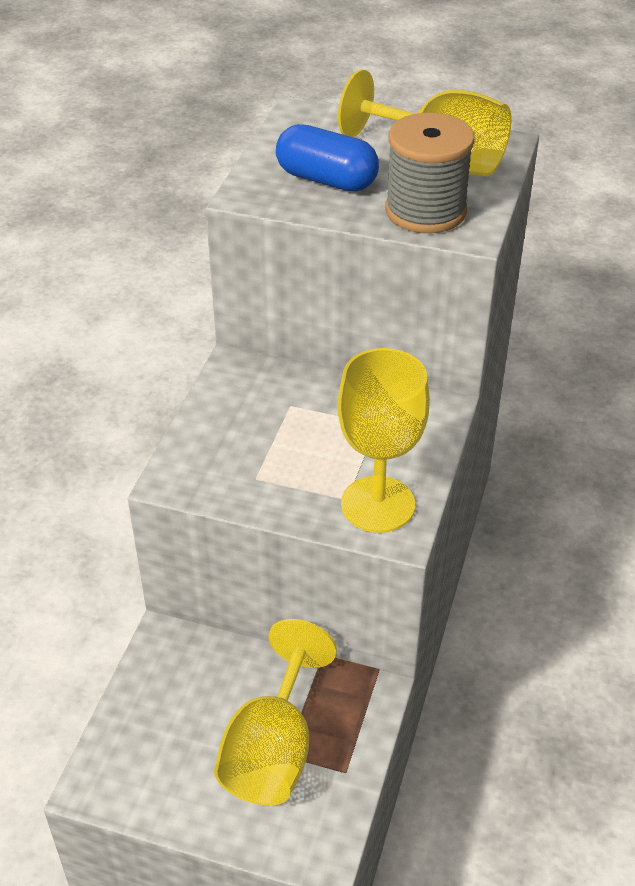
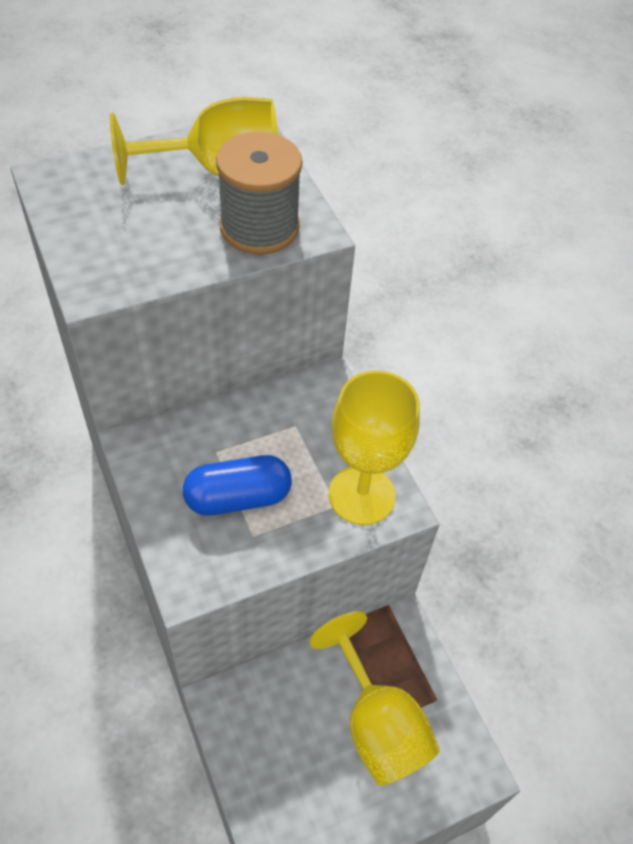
camera: 45 degrees left, 10 degrees up
(326, 180) = (147, 238): blue capsule -> blue capsule (238, 498)

